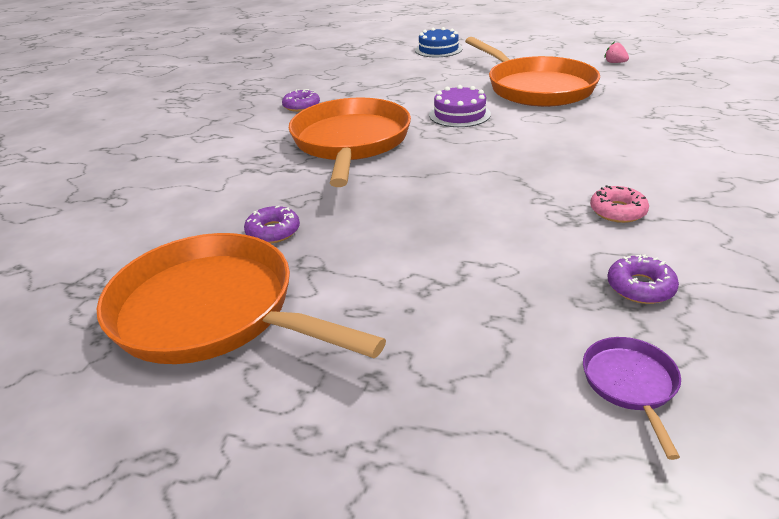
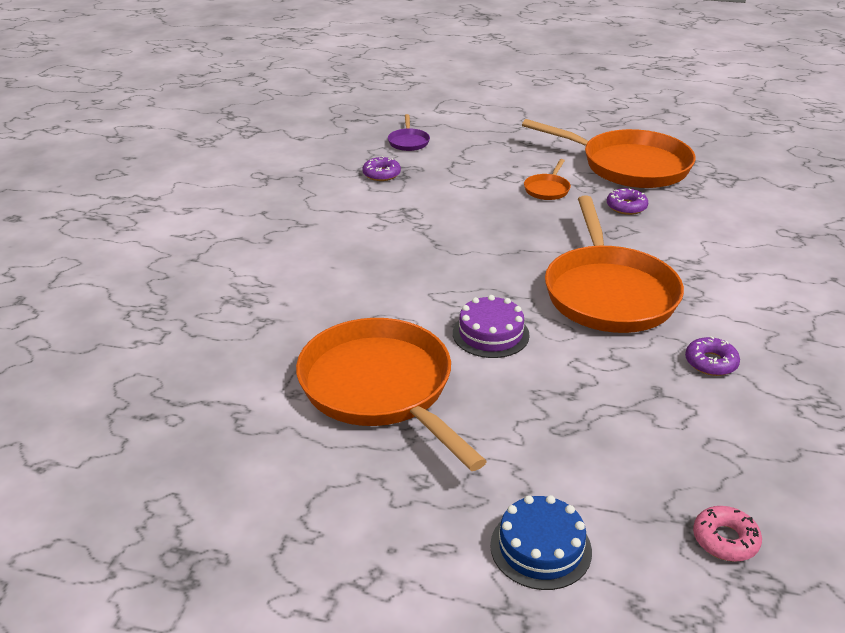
camera: 175 degrees right, 0 degrees up
(369, 259) = (547, 189): none -> orange pan
(615, 63) = (226, 458): pink strawberry -> none
(617, 211) = (369, 216): pink donut -> pink donut (725, 540)

